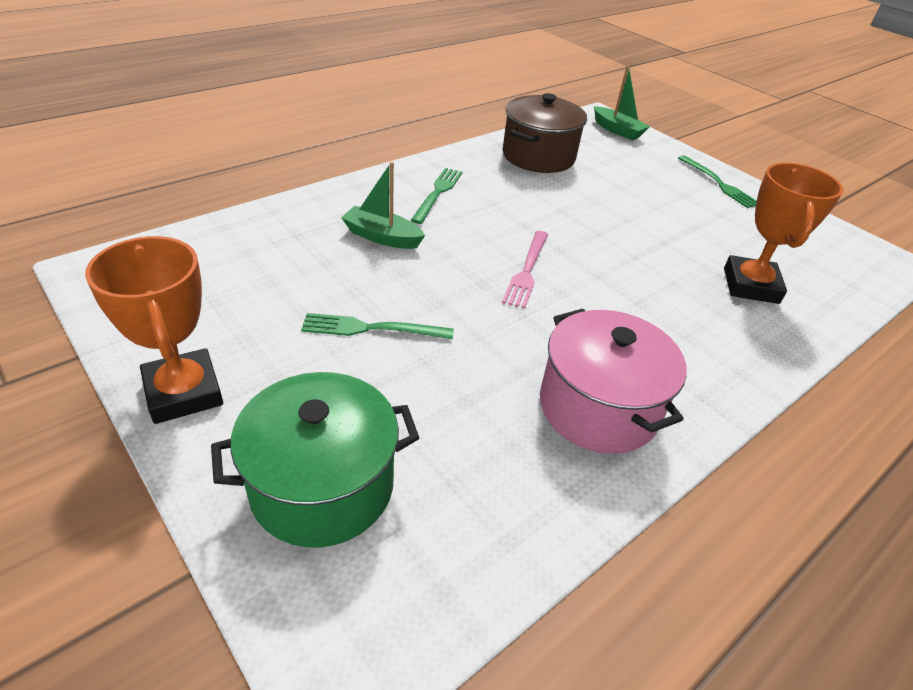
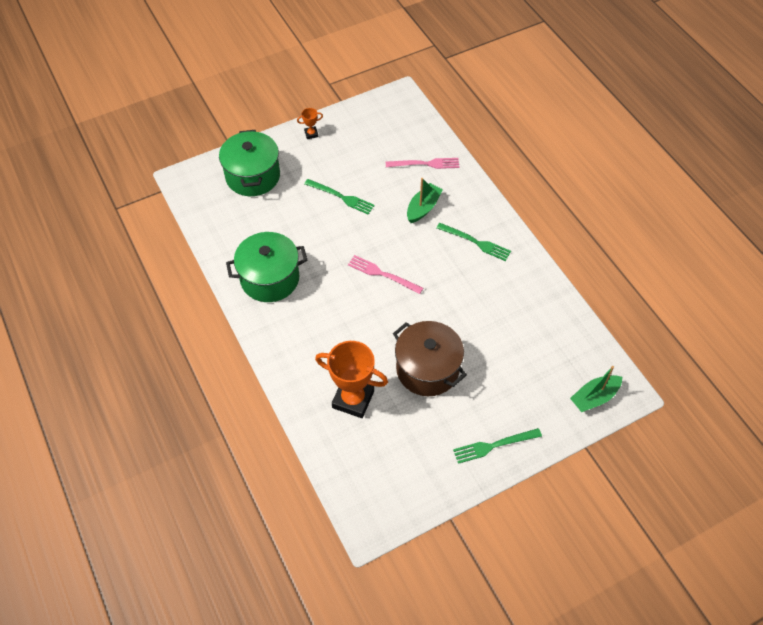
camera: 105 degrees right, 15 degrees up
(184, 392) = (311, 134): orange trophy -> orange trophy, size x0.43
(283, 237) = (425, 164): none -> pink fork
(371, 328) = (341, 197): green fork -> green fork turned 105 degrees clockwise
(538, 156) = (535, 317): brown pot -> brown pot (427, 369)
(598, 407) = (270, 278): pink pot -> green pot

